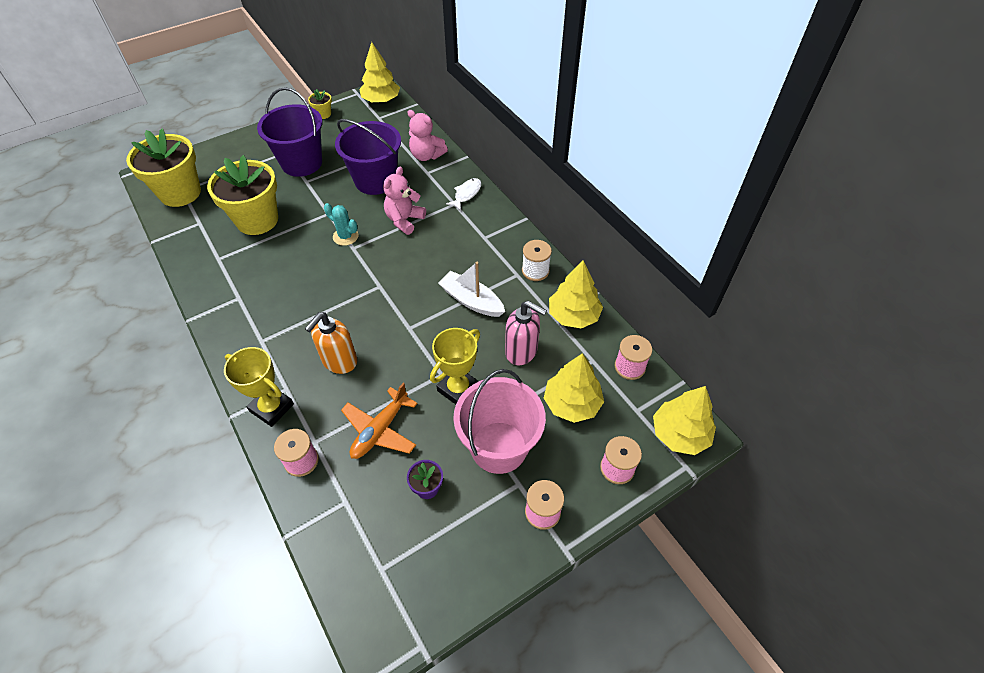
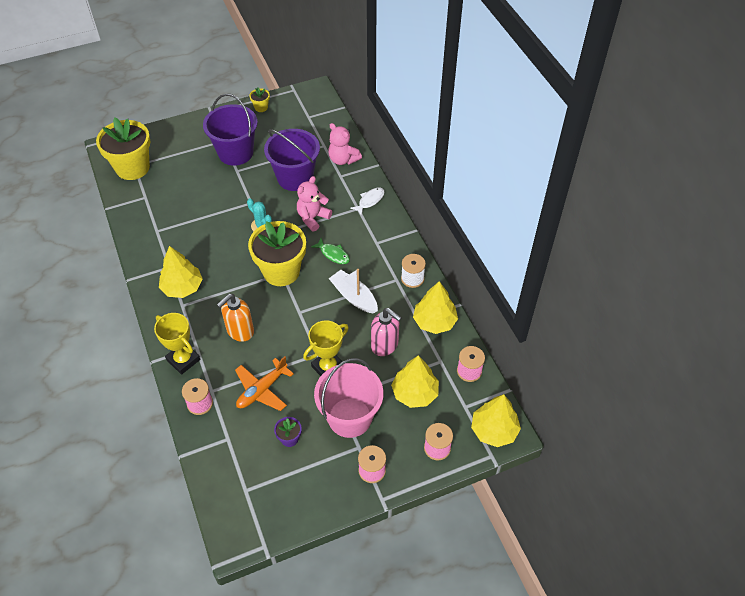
camera: 10 degrees right, 0 degrees up
(257, 220) = (192, 201): yellow flower pot -> yellow flower pot (281, 271)
(381, 100) = (313, 99): yellow tree -> yellow tree (182, 287)
(437, 256) = (333, 254): none -> green fish

